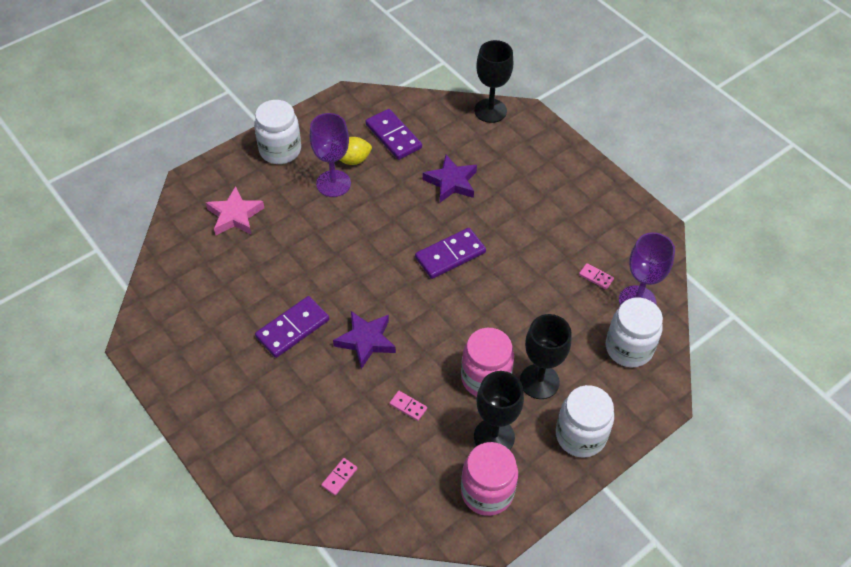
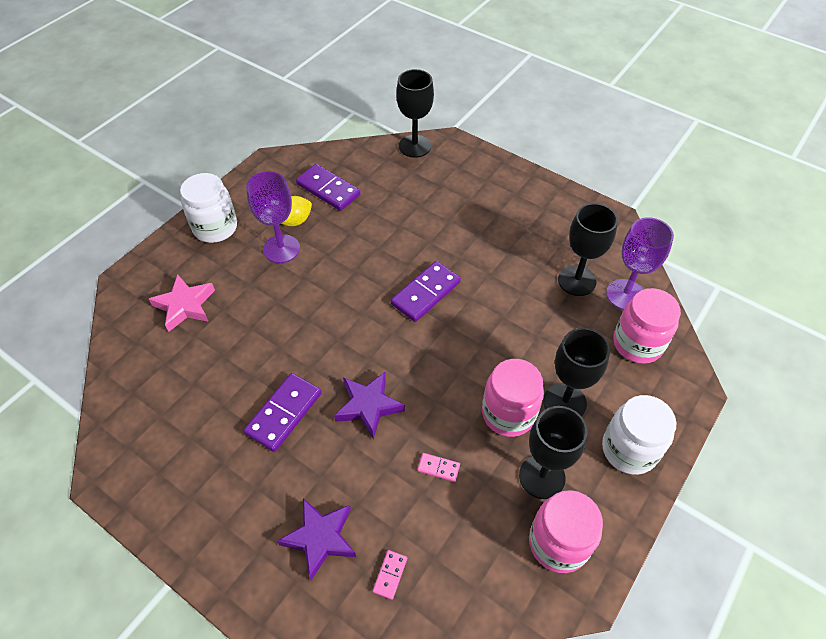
camera: 15 degrees left, 0 degrees up
(451, 182) = (401, 221): purple star -> purple star (320, 538)
(596, 277) = (576, 280): pink domino -> black goblet
(628, 348) = (637, 344): white jar -> pink jar

